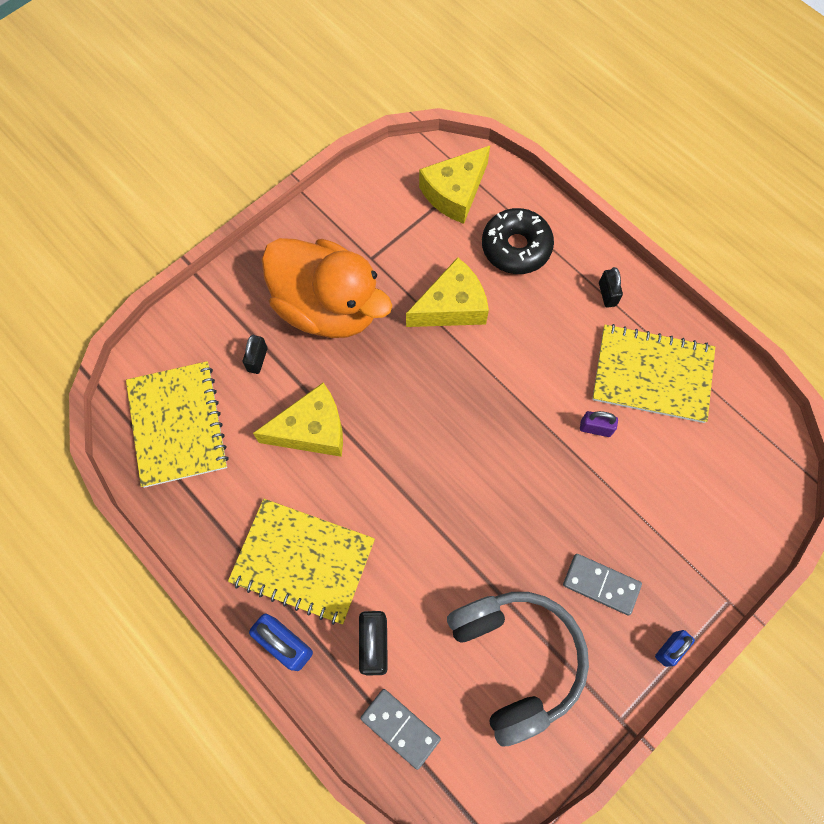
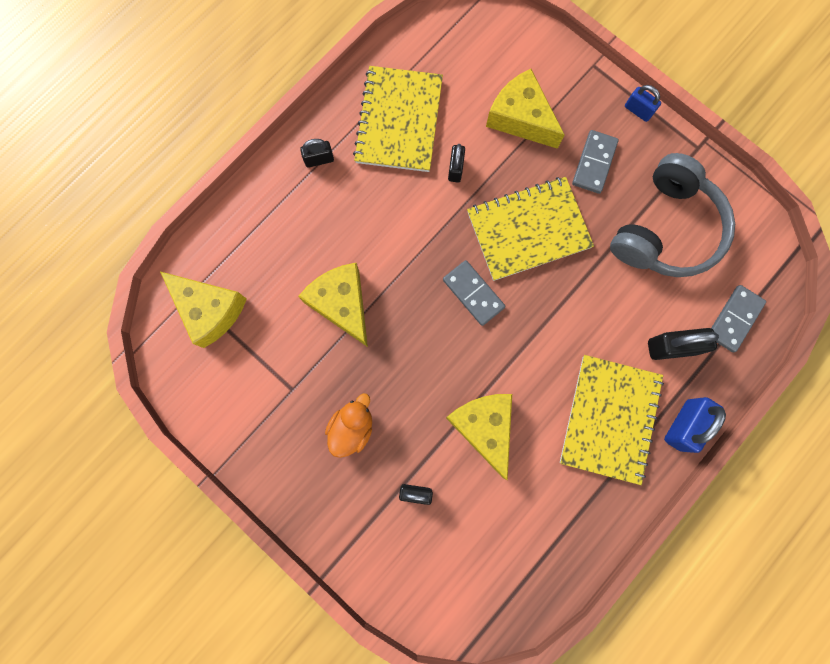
camera: 95 degrees left, 10 degrees up
(177, 425) = (493, 564): yellow notebook -> yellow notebook (528, 230)
(328, 307) = (352, 427): orange duck -> orange duck, size x0.46
(453, 433) = (473, 293): none -> grey domino
(516, 247) = (272, 246): black donut -> none
(516, 660) = (665, 229): grey headphones -> grey headphones turned 150 degrees clockwise
(595, 428) = (455, 169): purple padlock -> black padlock
(657, 506) = (521, 118): none -> yellow cheese

